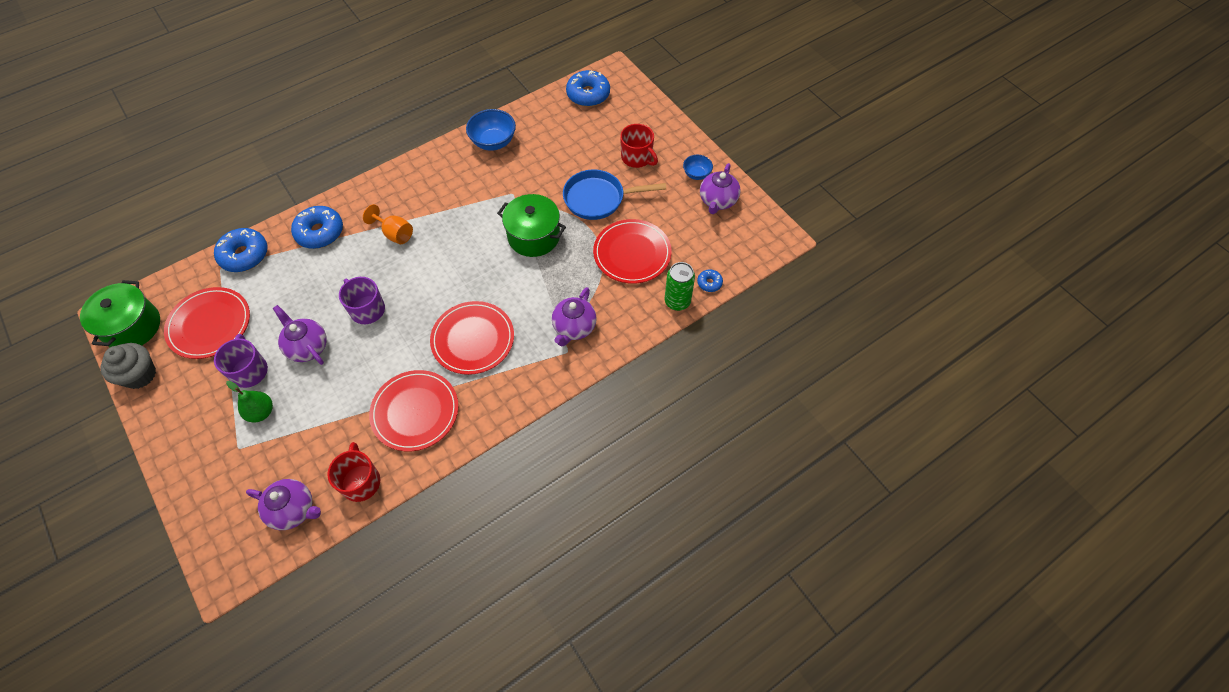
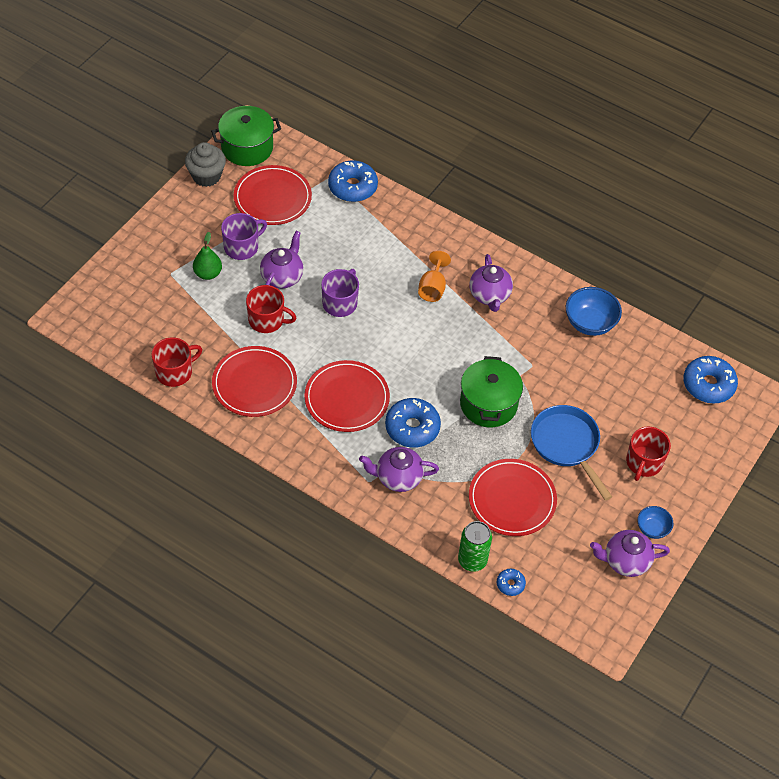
camera: 65 degrees right, 5 degrees down
(293, 510) = (133, 336): purple teapot -> purple teapot (489, 295)
(320, 232) = (404, 230): blue donut -> blue donut (412, 428)
(349, 377) = (267, 320): none -> red mug

